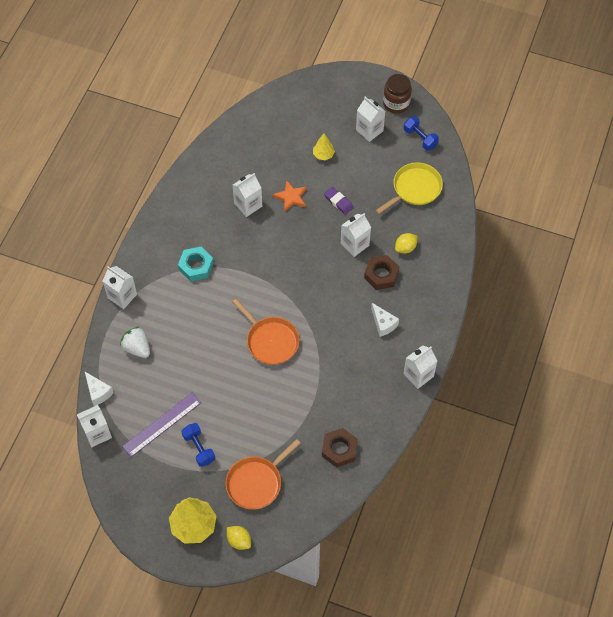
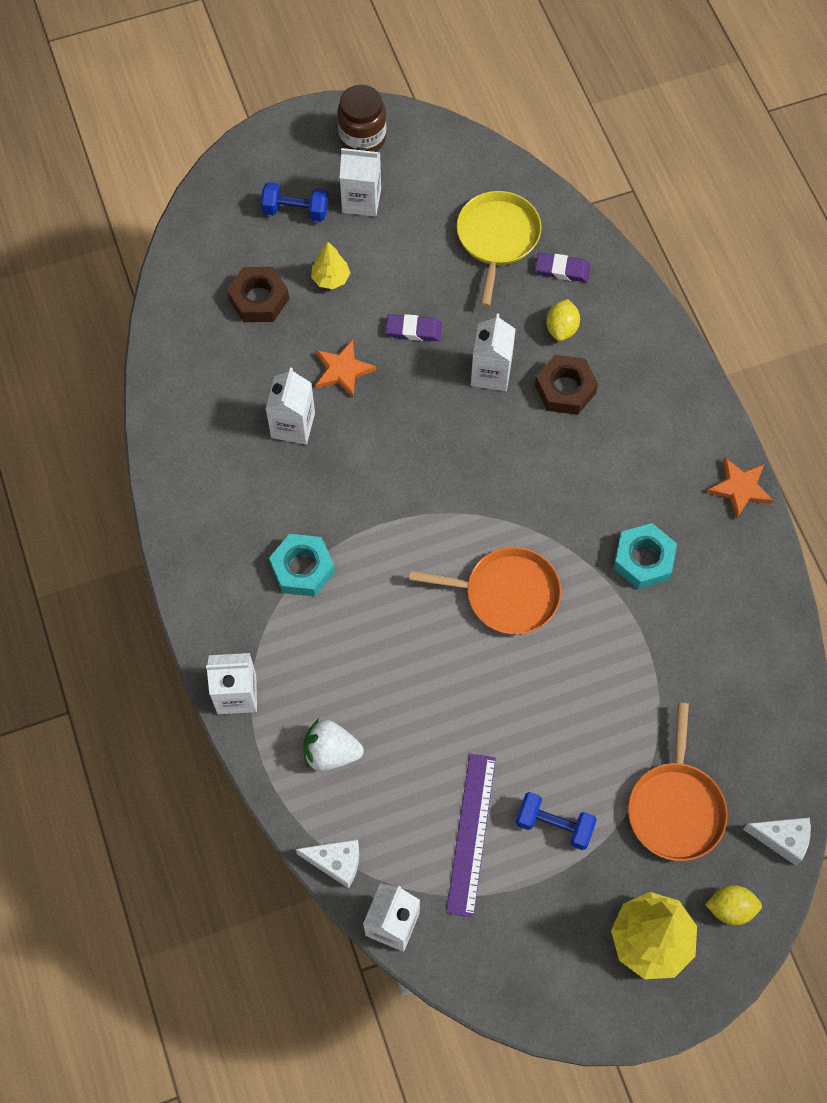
camera: 40 degrees left, 5 degrees up
(339, 449) = (737, 671): brown nut -> brown nut (259, 299)
(344, 372) = (643, 559): none -> turquoise nut
(383, 324) = (631, 454): white cheese -> white cheese (782, 839)
(418, 375) = (740, 488): white carton -> orange star
(420, 138) = (439, 164): blue dumbbell -> blue dumbbell (295, 211)
(431, 223) = (562, 270): none -> purple eraser

